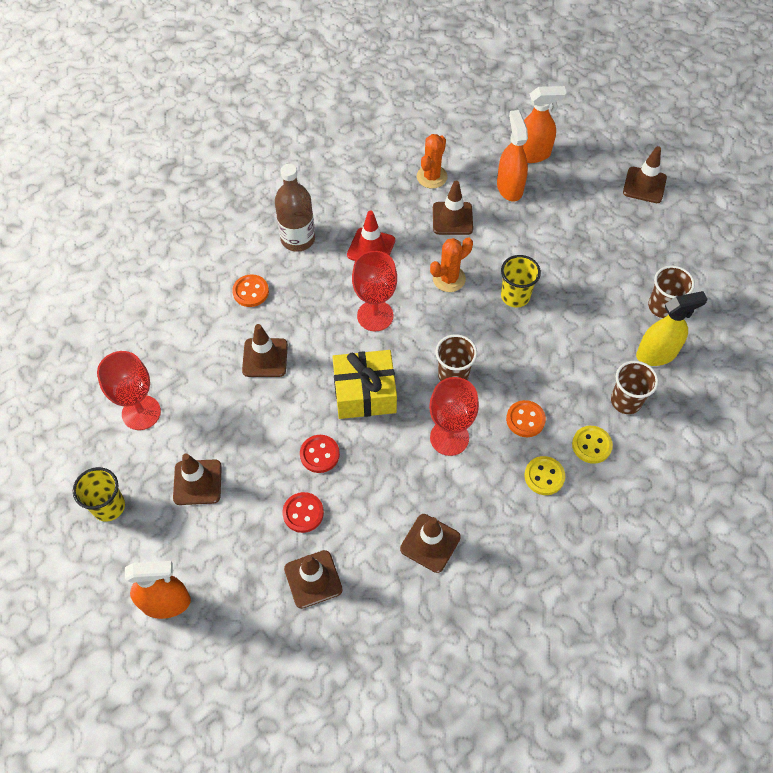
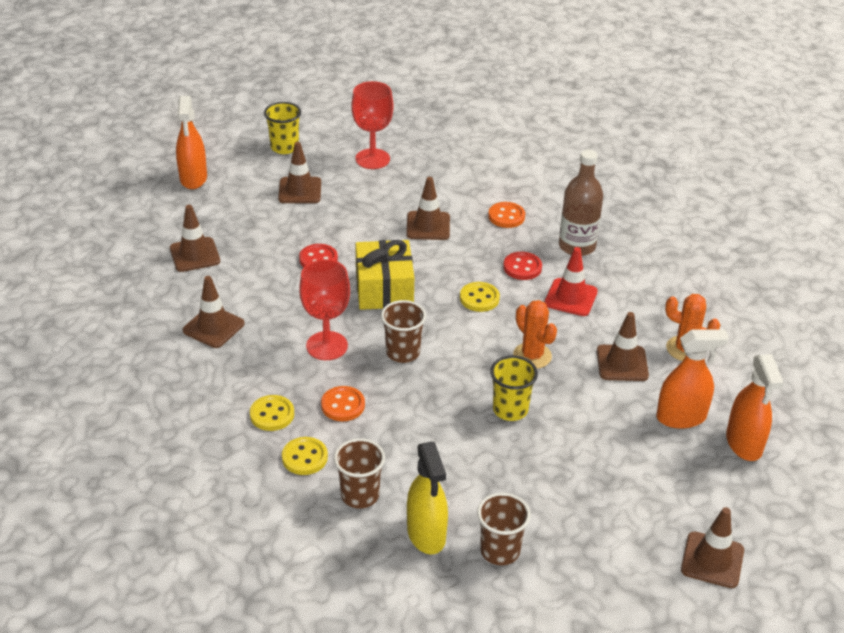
camera: 90 degrees right, 20 degrees down
(303, 513) = (259, 249): red button -> red button (522, 267)
(375, 316) = (479, 298): red goblet -> yellow button

